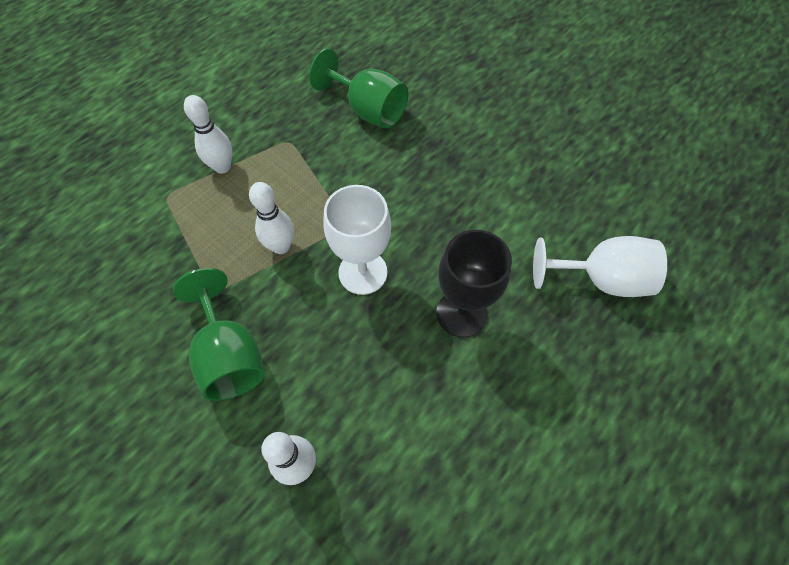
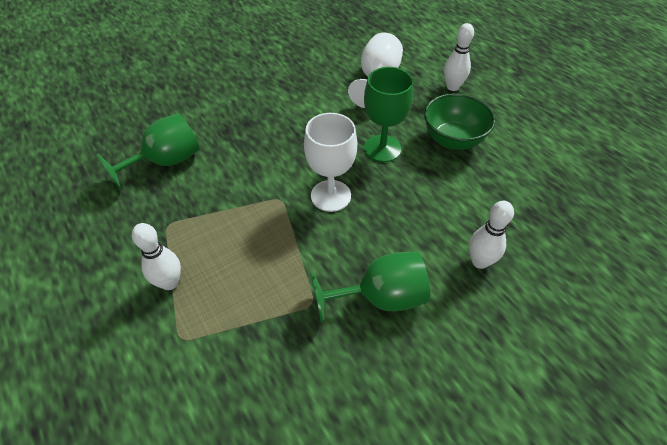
camera: 75 degrees left, 10 degrees down
(281, 246) = (285, 246): white bowling pin -> white bowling pin (452, 87)
(461, 313) = (382, 148): black goblet -> green goblet
(513, 404) = (453, 140): none -> green bowl

